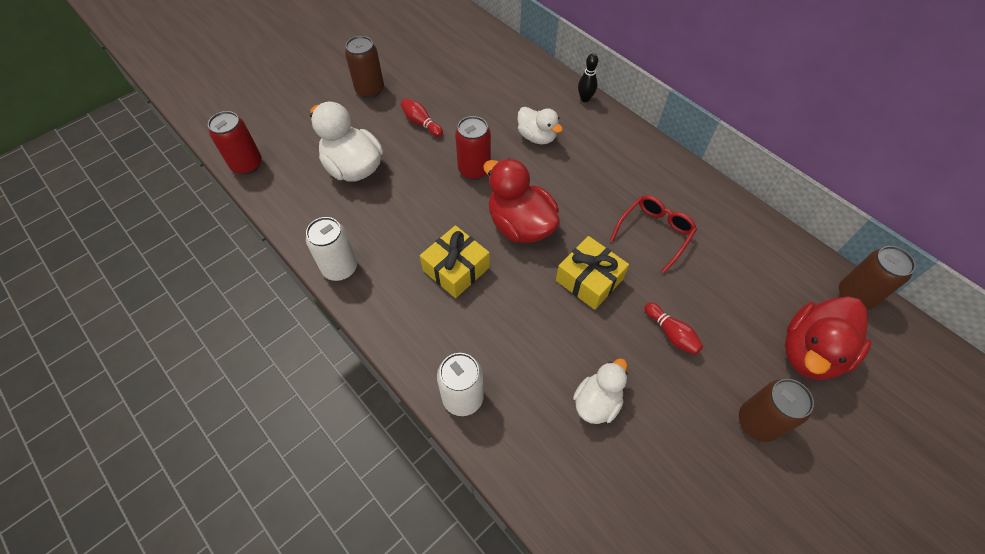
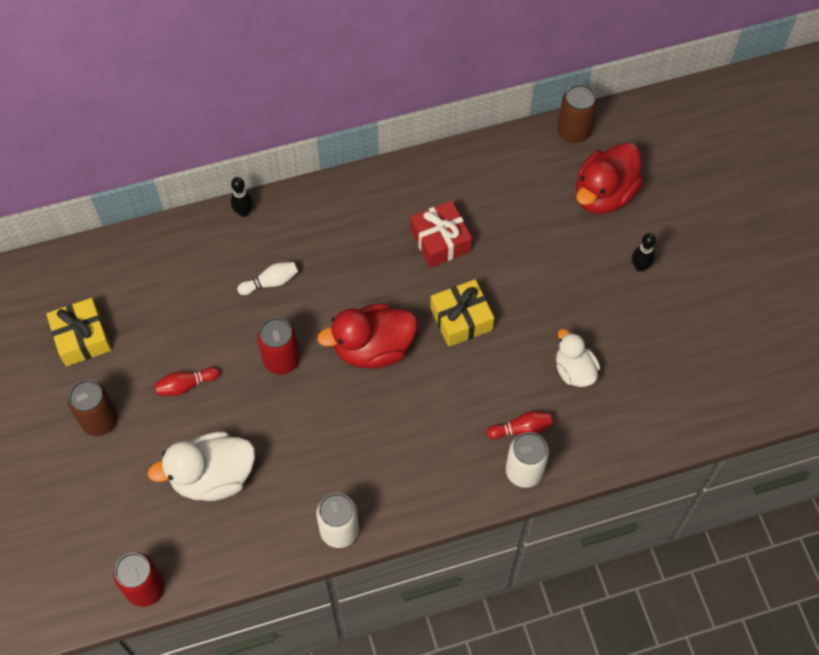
camera: 65 degrees left, 5 degrees up
(456, 269) = (394, 425): yellow gift -> yellow gift (82, 338)
(537, 137) = (270, 282): white duck -> white bowling pin
(654, 233) = (440, 241): red glasses -> red gift
(671, 333) = (542, 283): red bowling pin -> red bowling pin (521, 429)
(757, 422) = (640, 266): brown can -> black bowling pin
(810, 352) = (604, 194): red duck -> red duck turned 60 degrees clockwise

